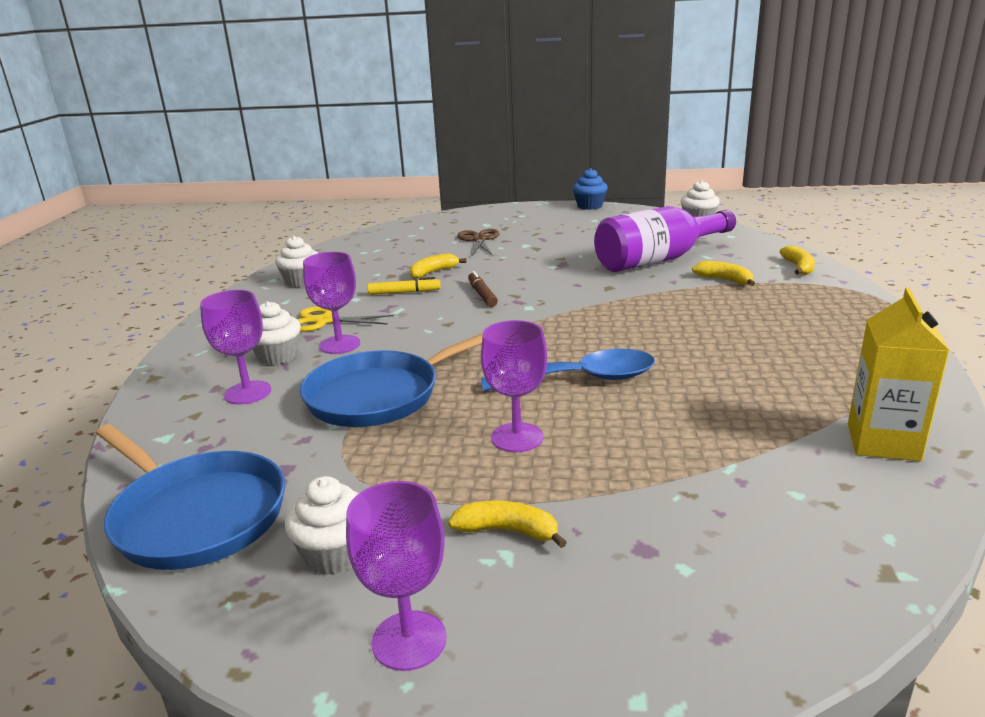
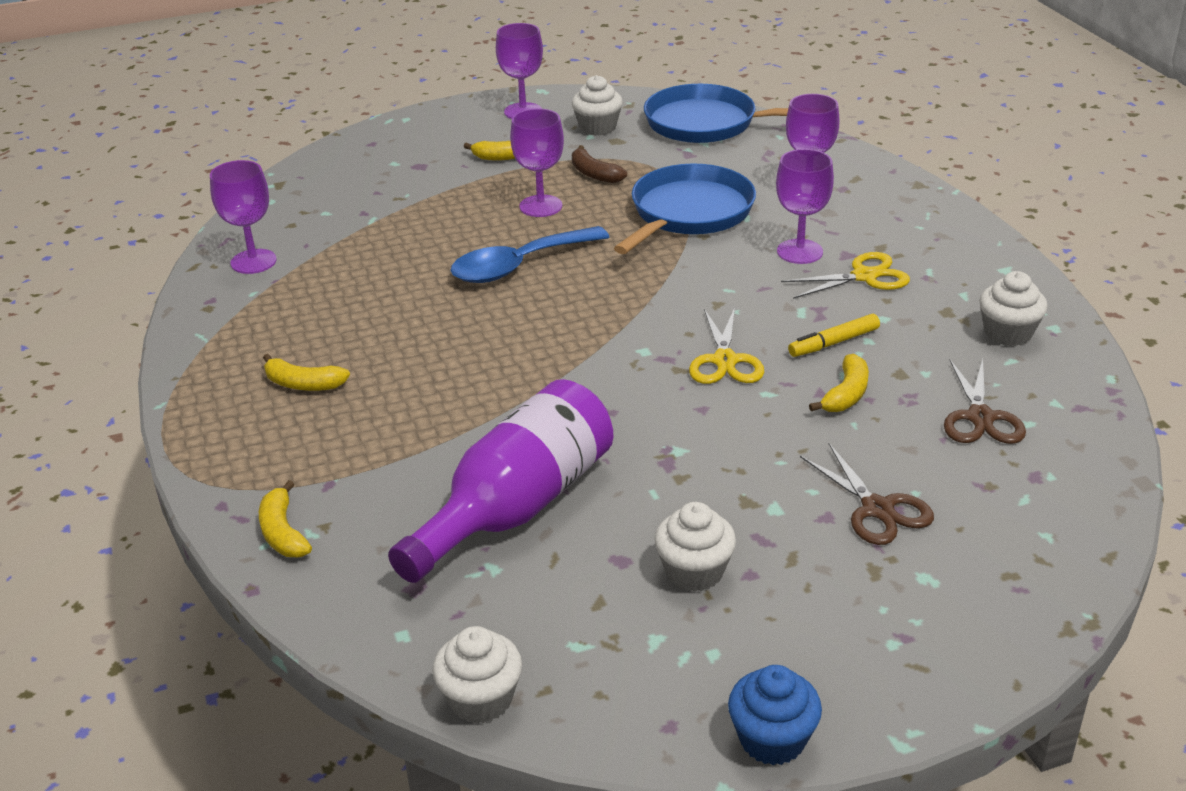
camera: 155 degrees right, 10 degrees up
(278, 356) = (841, 226): white cupcake -> white cupcake (694, 572)
(382, 256) = (980, 418): none -> brown scissors
(420, 467) = (594, 174): none -> brown banana
(482, 295) = (725, 361): brown marker -> yellow scissors
(724, 280) = (399, 469): yellow banana -> yellow banana (303, 384)
(883, 442) = (253, 261): yellow carton -> purple goblet

